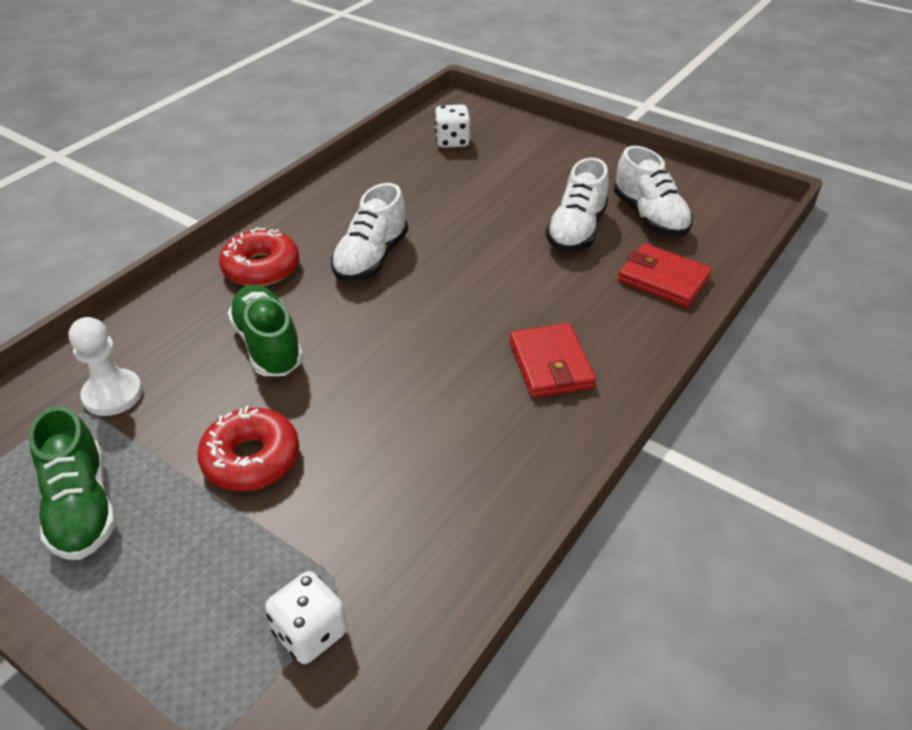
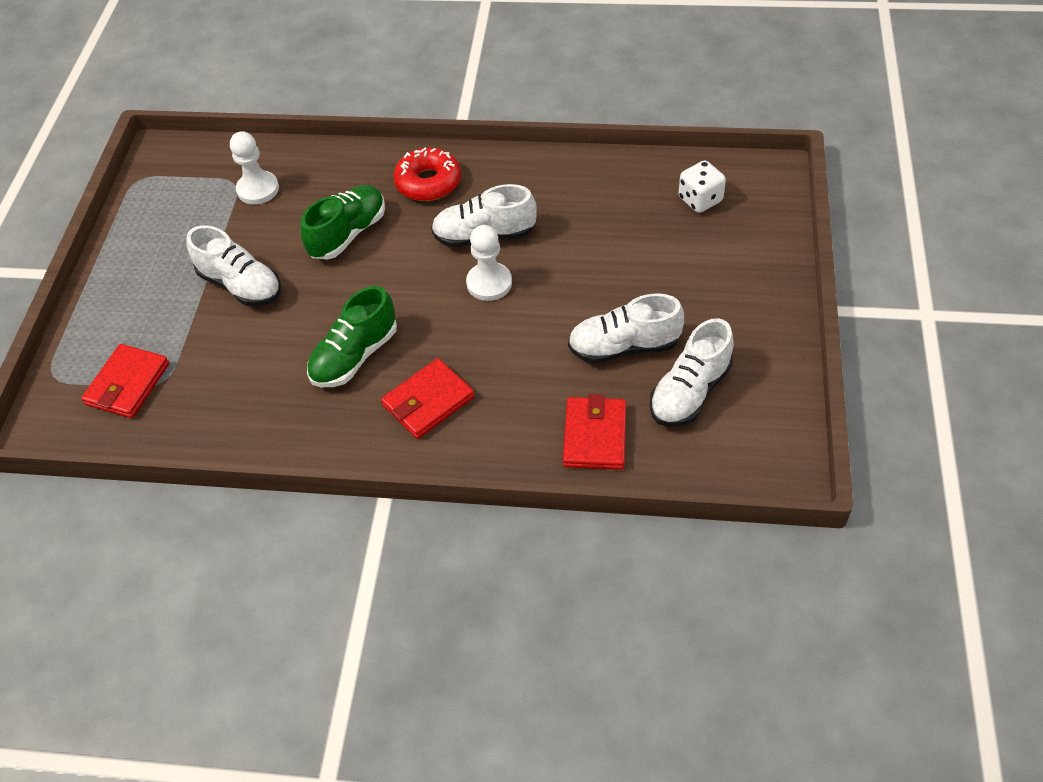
camera: 65 degrees right, 10 degrees up
(82, 507) = (166, 234): green shoe -> green shoe (355, 356)
(251, 459) = (241, 285): red donut -> white shoe
(310, 632) = (128, 384): white dice -> red wallet
(434, 276) = (489, 283): none -> white pawn

